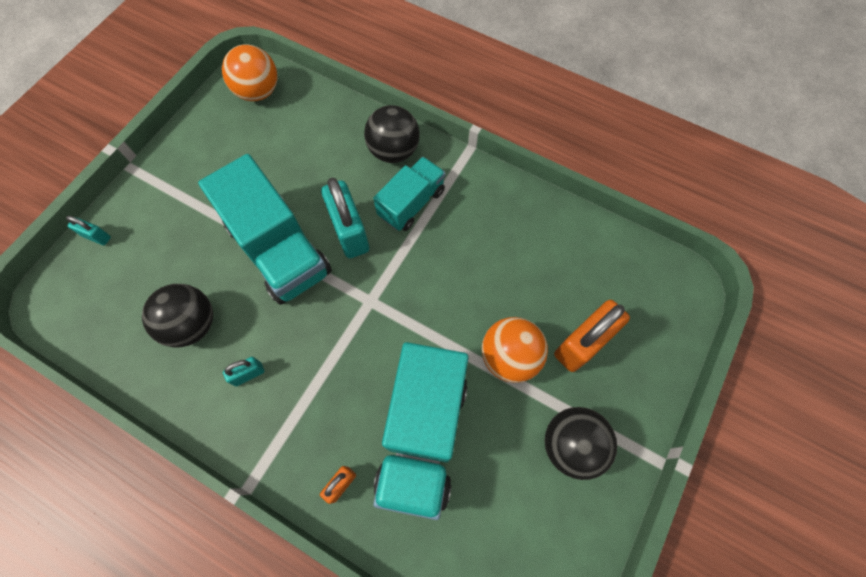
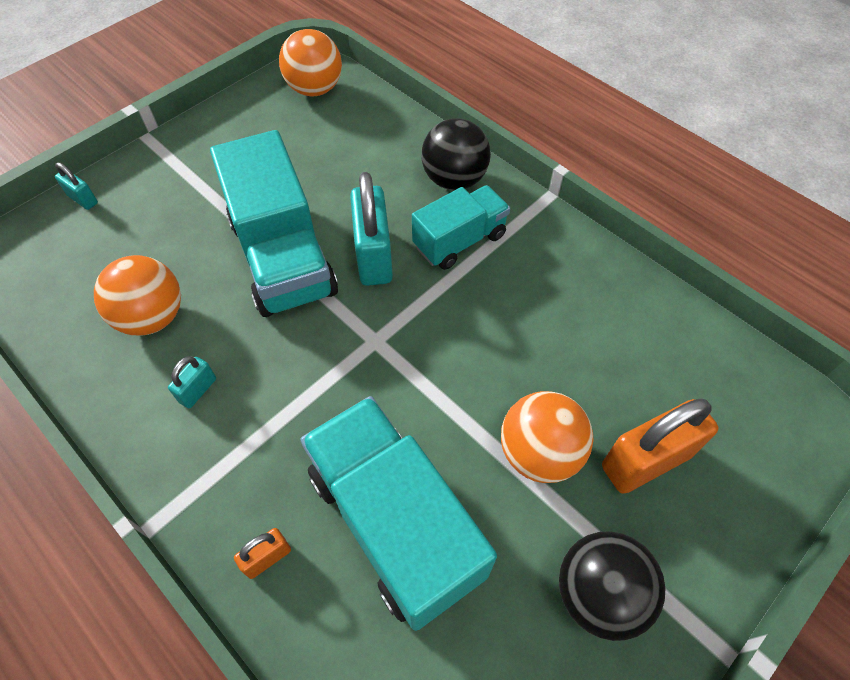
camera: 15 degrees right, 10 degrees down
(192, 324) = (152, 317): black ball -> orange ball
(248, 374) = (198, 390): turquoise padlock -> turquoise padlock turned 45 degrees counterclockwise
(423, 434) = (394, 522): turquoise truck -> turquoise truck turned 120 degrees clockwise

